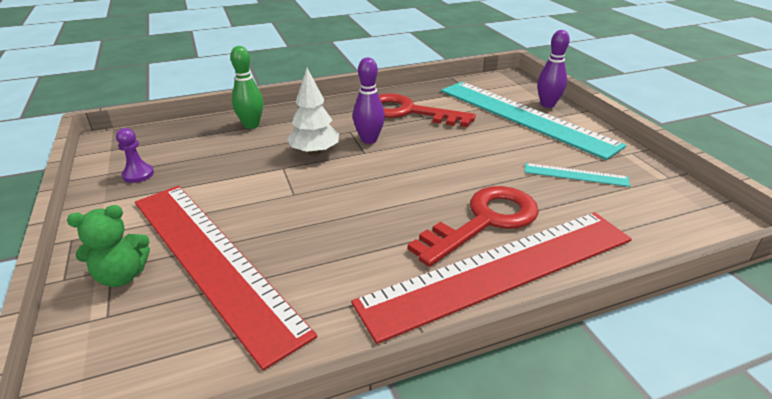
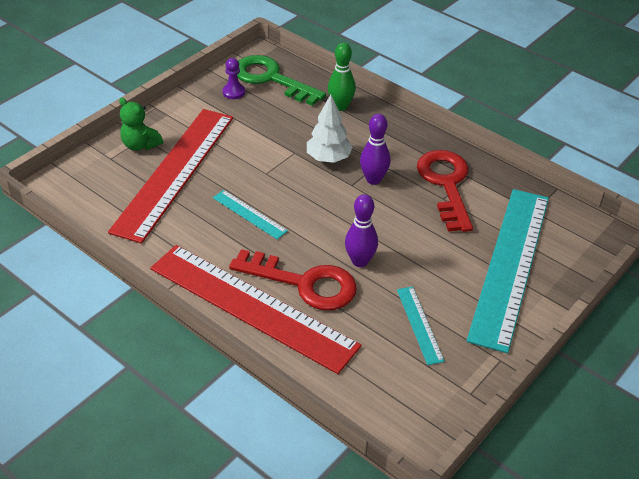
camera: 60 degrees right, 10 degrees up
(155, 147) = (271, 79): none -> green key
(347, 225) = (249, 214): none -> turquoise ruler
(547, 104) = (557, 277): purple bowling pin -> purple bowling pin (360, 261)

